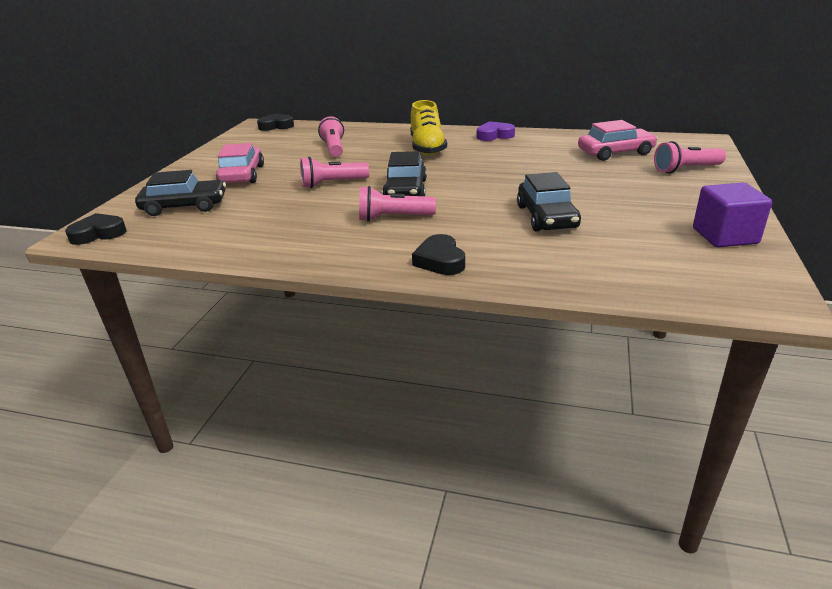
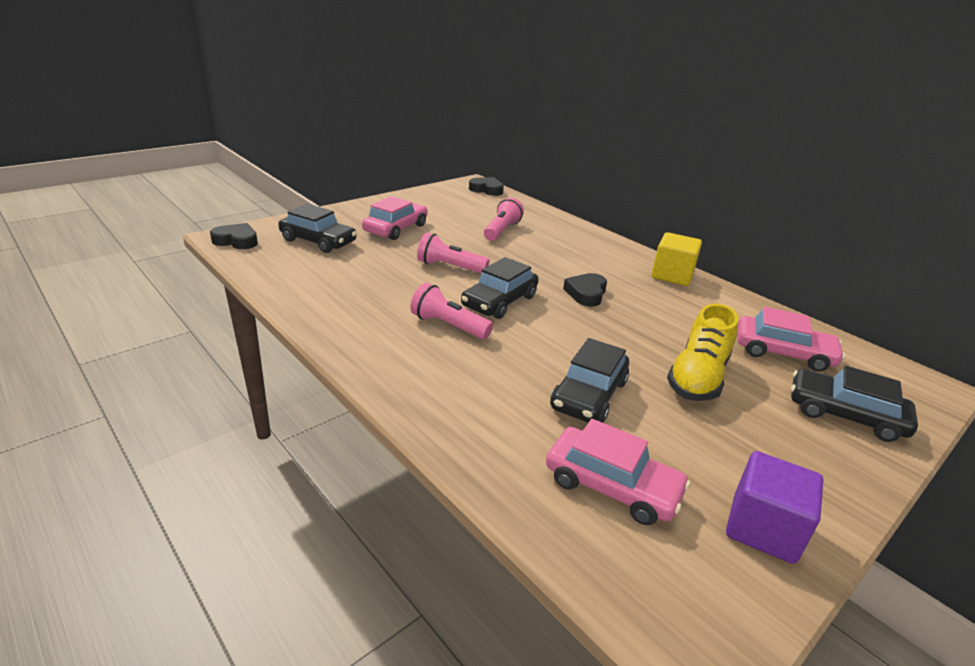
camera: 30 degrees right, 0 degrees up
(427, 148) = (584, 263): yellow shoe -> yellow shoe (697, 377)
(440, 260) = (423, 391): black heart -> black heart (586, 293)
(494, 135) = (672, 275): purple heart -> yellow cube
(629, 254) = (612, 486): none -> pink car
(685, 169) = (845, 414): pink flashlight -> black car

